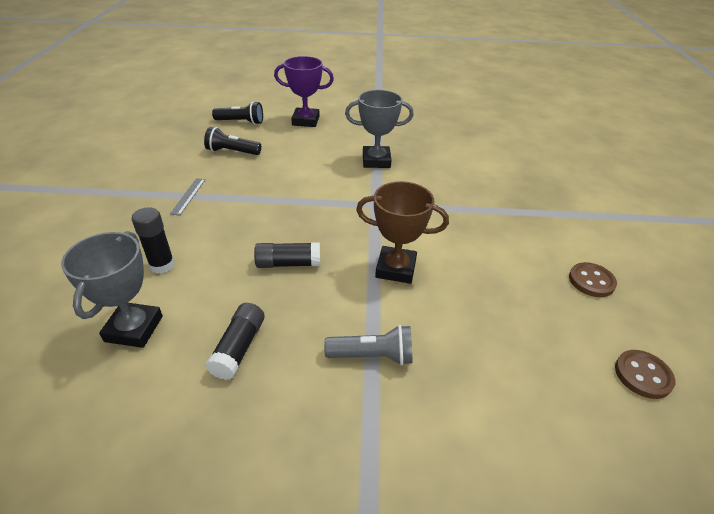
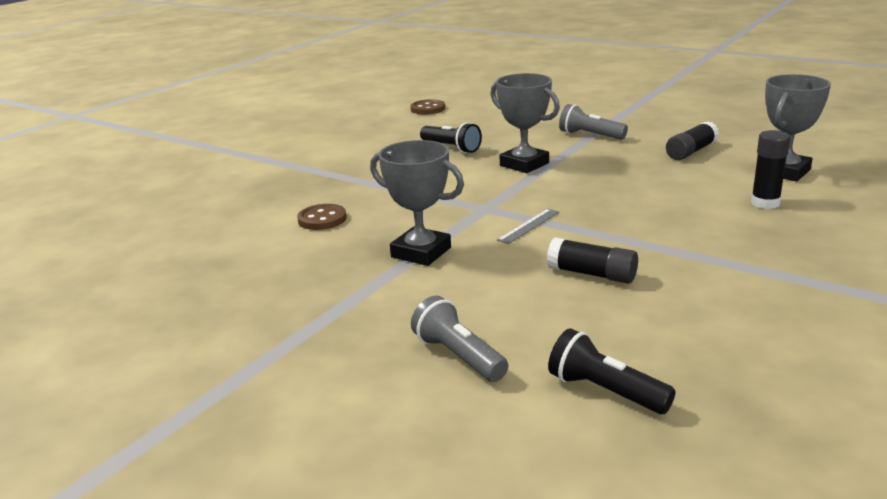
camera: 145 degrees left, 15 degrees down
(188, 196) = (736, 263): grey ruler -> grey ruler (529, 226)
(232, 152) = (649, 319): black flashlight -> black flashlight (451, 148)
(288, 263) = (625, 183): black glue stick -> black glue stick (592, 274)
(305, 121) = (459, 356): purple trophy -> grey flashlight
(395, 269) = (524, 164): brown trophy -> grey trophy
(591, 281) = (377, 136): brown button -> brown button (322, 219)

